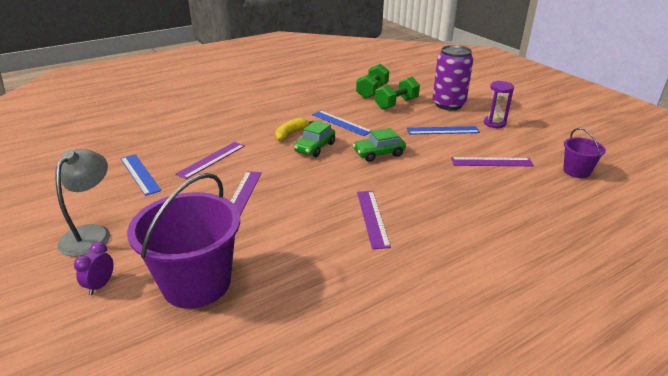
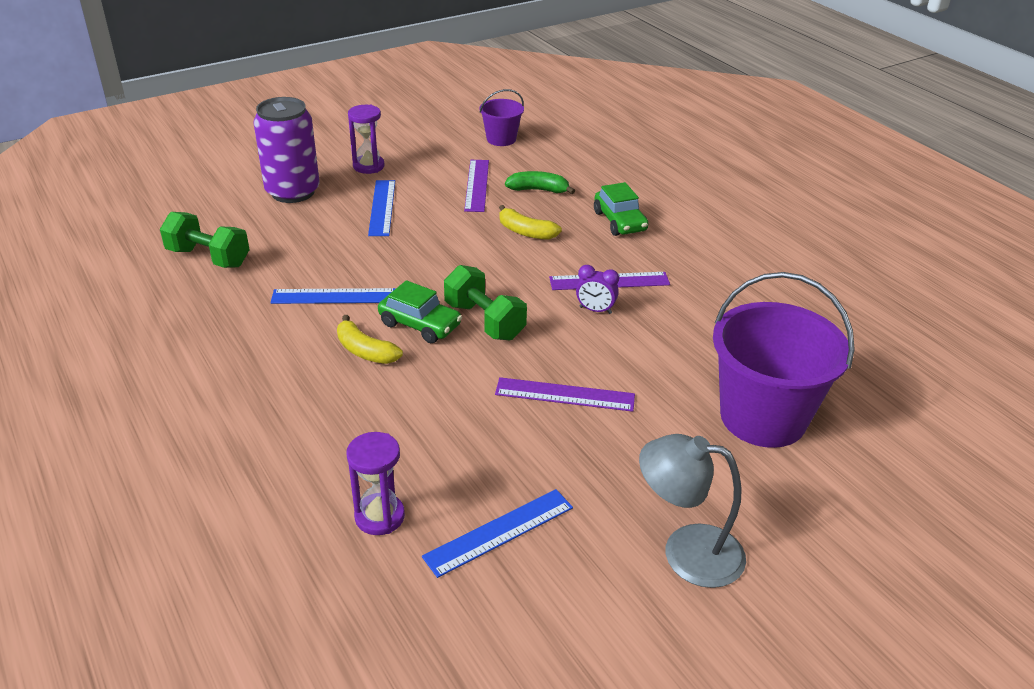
camera: 90 degrees left, 5 degrees up
(100, 285) = (793, 508): purple clock -> purple clock (595, 310)
(166, 144) = (379, 516): none -> purple hourglass
(211, 159) = (451, 441): purple ruler -> none
(341, 123) = (334, 296): blue ruler -> blue ruler turned 45 degrees clockwise
(379, 153) = (446, 266): green car -> green car (620, 221)
(396, 104) = (274, 237): green dumbbell -> green dumbbell (484, 321)
(432, 182) = (526, 232): none -> yellow banana
(499, 188) = (538, 190): none -> green banana

